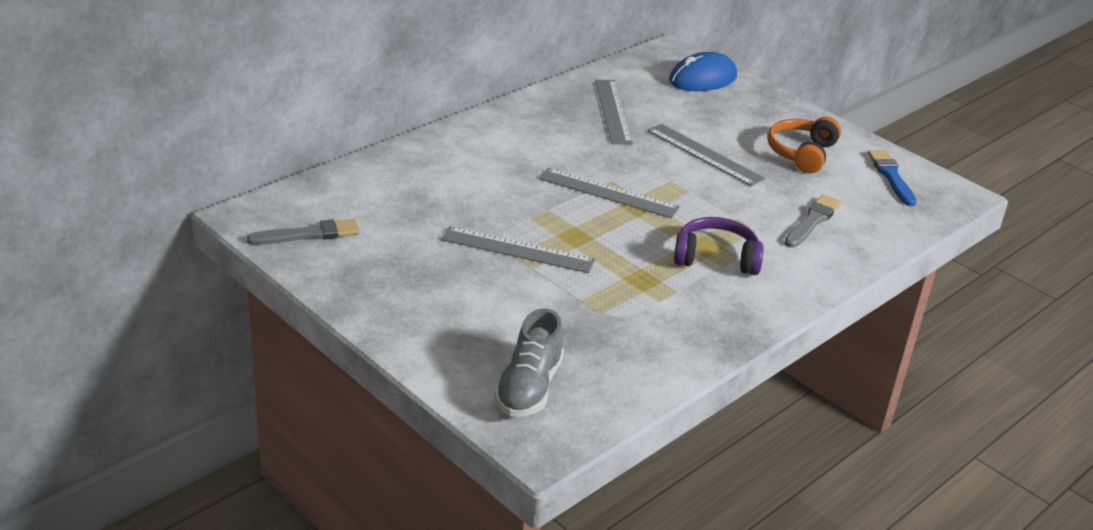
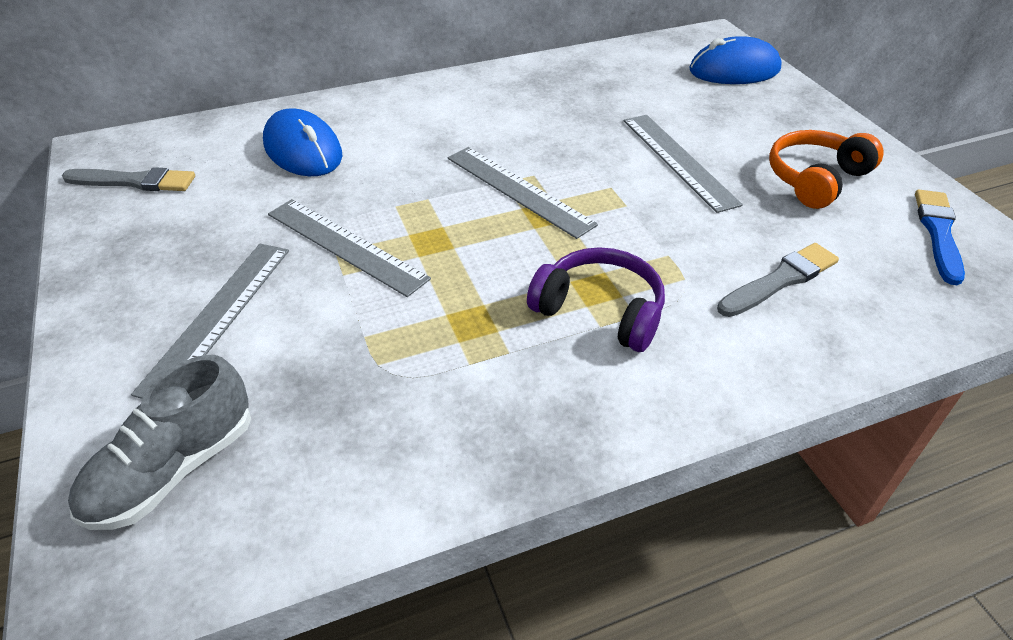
camera: 25 degrees right, 10 degrees up
(421, 190) = (303, 150): none -> blue mouse
(612, 111) = (597, 93): grey ruler -> grey ruler (217, 316)

